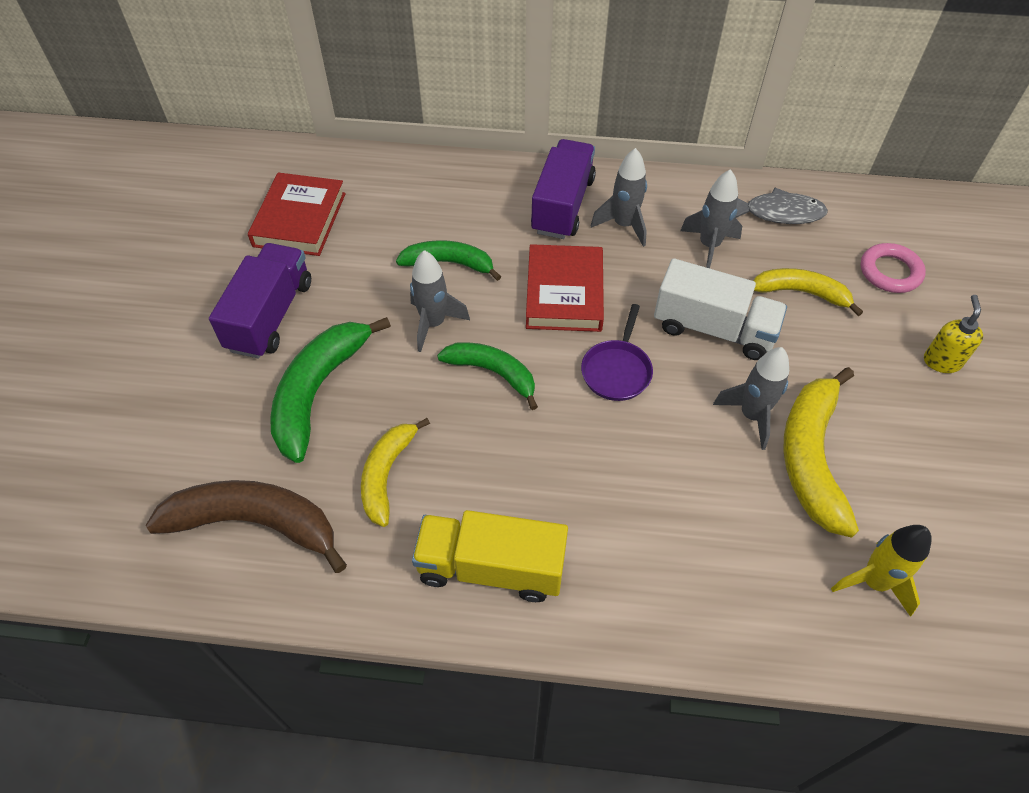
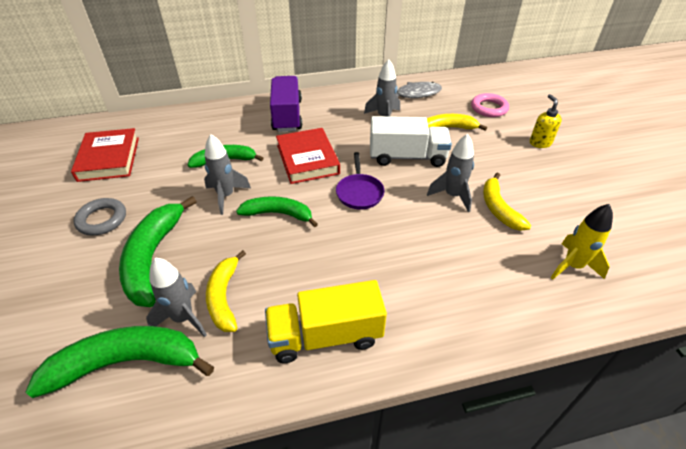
camera: 20 degrees left, 10 degrees down
(255, 523) = (126, 363): brown banana -> green banana
(270, 316) = (102, 219): purple truck -> grey ring
(623, 225) = (329, 118): grey rocket -> grey rocket (183, 318)
(811, 457) = (498, 208): yellow banana -> yellow banana, size x0.64

